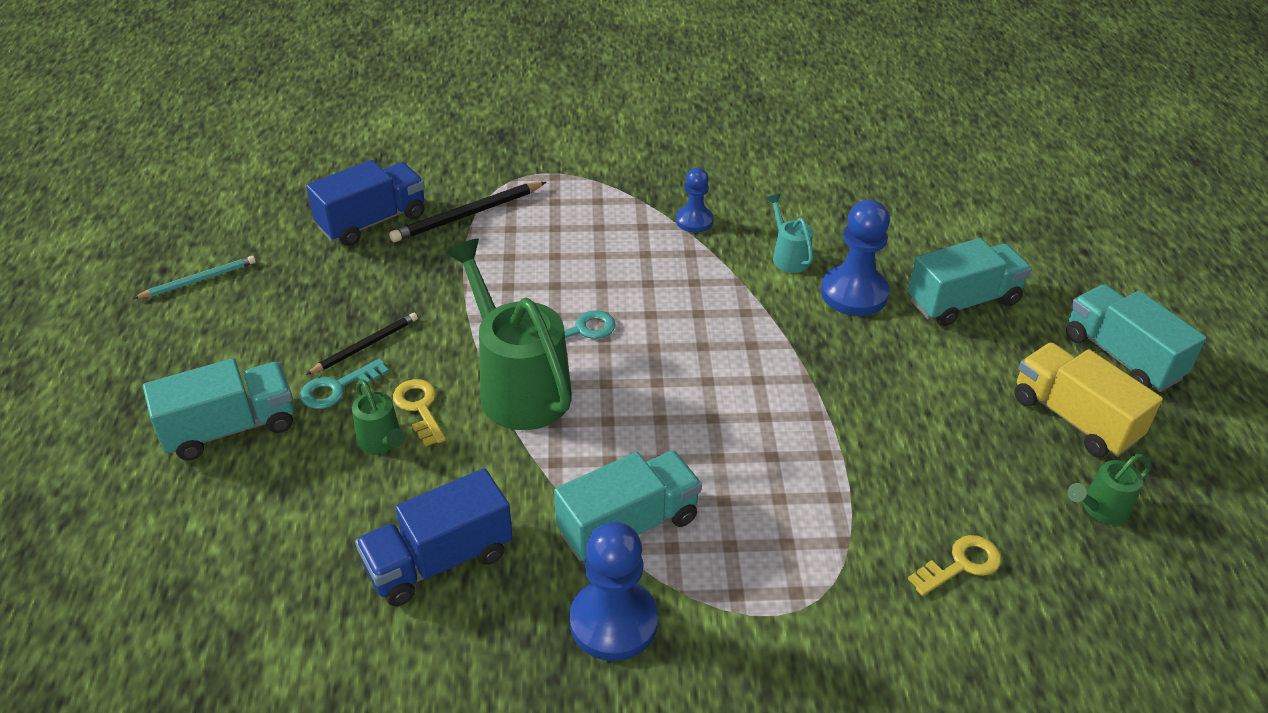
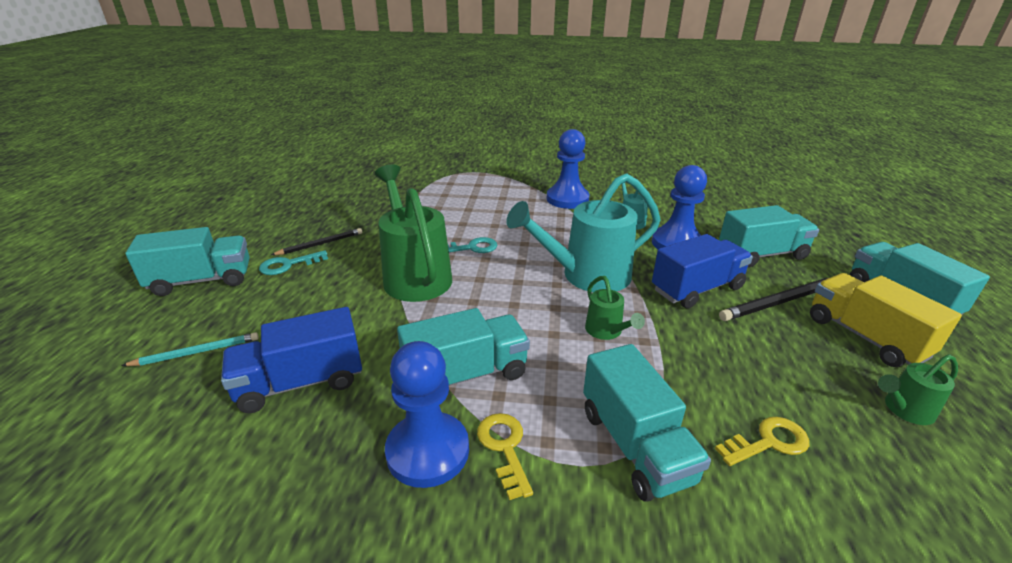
camera: 10 degrees right, 10 degrees down
(199, 280) = (237, 204): turquoise pencil -> turquoise pencil (196, 352)
(372, 222) = (359, 186): blue truck -> blue truck (697, 289)
(381, 442) = (300, 298): green watering can -> green watering can (606, 332)
(420, 408) = (338, 281): yellow key -> yellow key (504, 448)
(467, 215) = (420, 187): black pencil -> black pencil (780, 302)
(694, 221) = (567, 199): blue pawn -> blue pawn, size x1.66
(743, 363) = (586, 276): none -> turquoise watering can
(827, 586) = (635, 445): none -> turquoise truck

